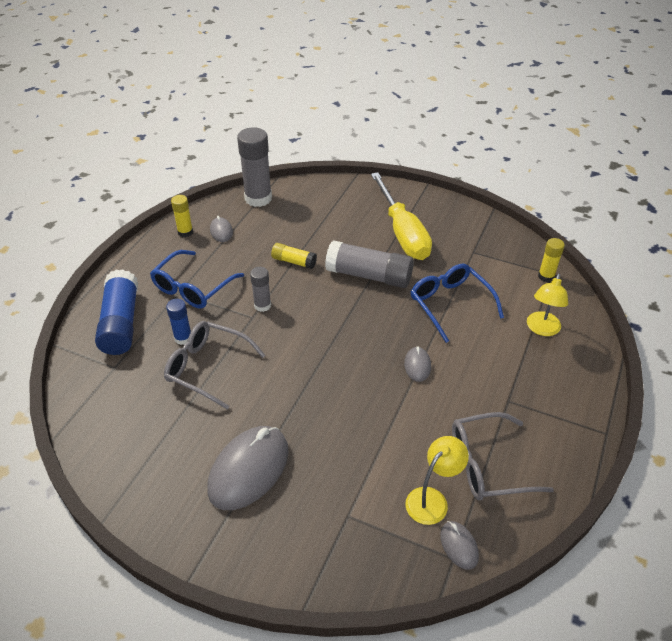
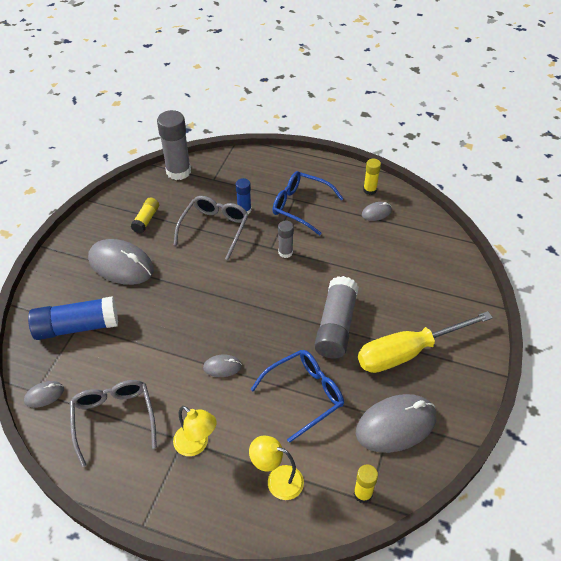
camera: 85 degrees right, 5 degrees up
(121, 323) = (257, 174): blue glue stick -> blue glue stick (77, 326)
(258, 198) = (432, 231): grey glue stick -> grey glue stick (178, 171)
(294, 261) = (345, 267): yellow glue stick -> yellow glue stick (146, 220)
(432, 499) = (85, 378): yellow lamp -> yellow lamp (196, 445)
(479, 249) = (396, 425): none -> grey mouse

